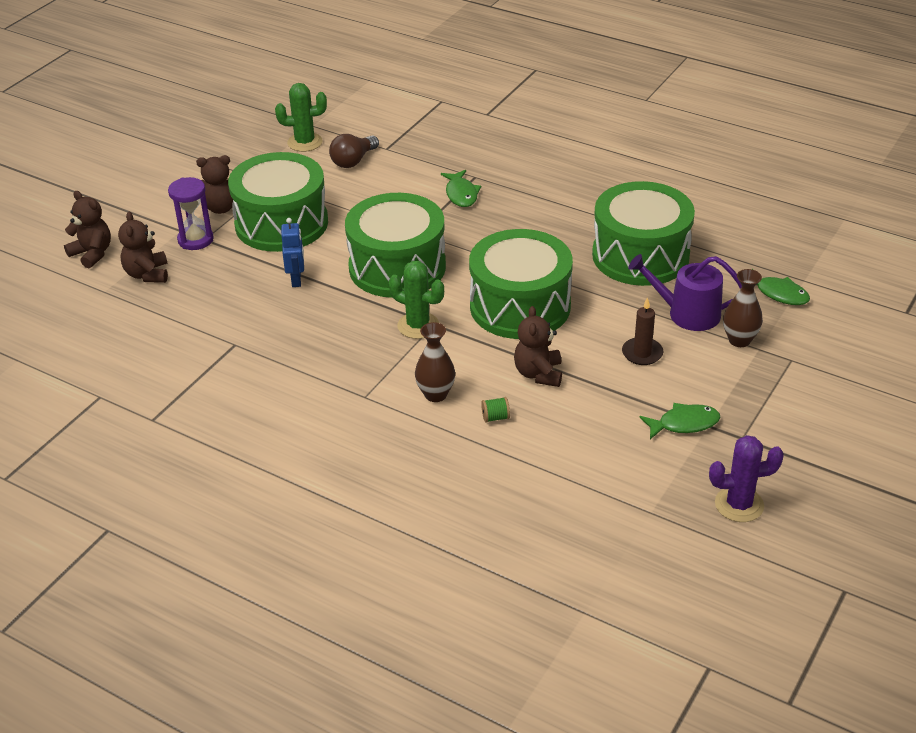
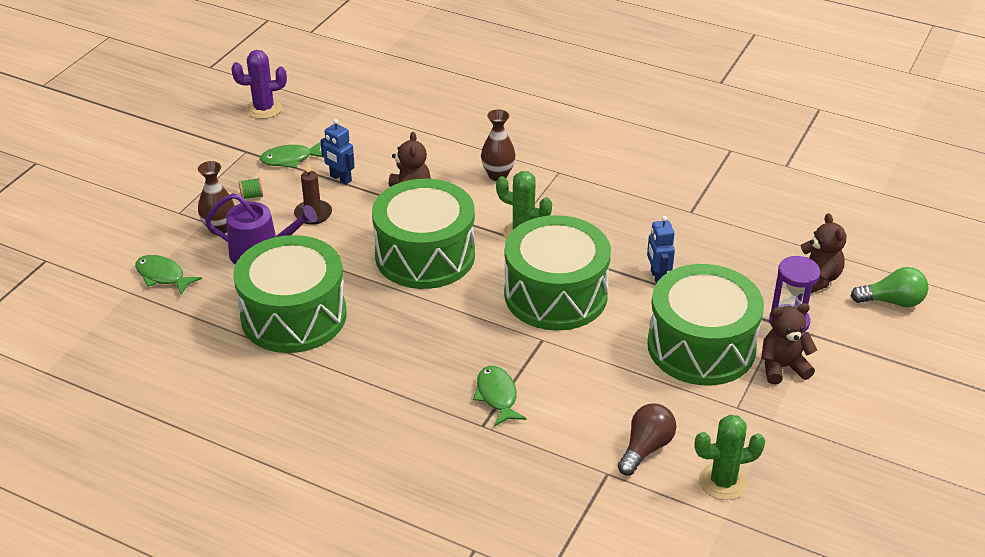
camera: 175 degrees right, 0 degrees up
(92, 254) = (892, 301): brown teddy bear -> green light bulb
(495, 417) = (445, 159): green spool -> green spool (252, 196)
(619, 395) = (340, 178): none -> blue robot

